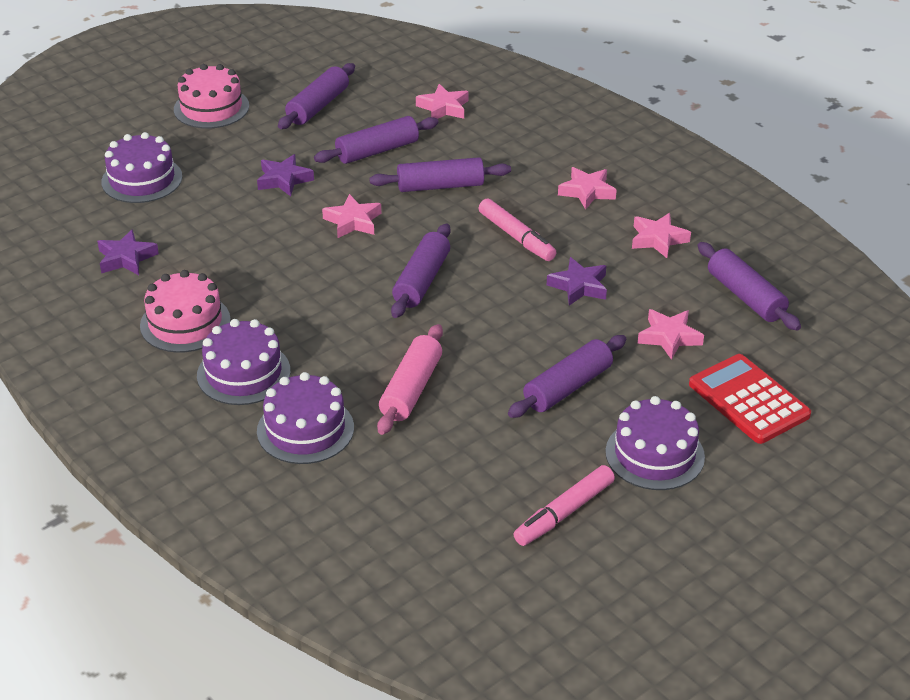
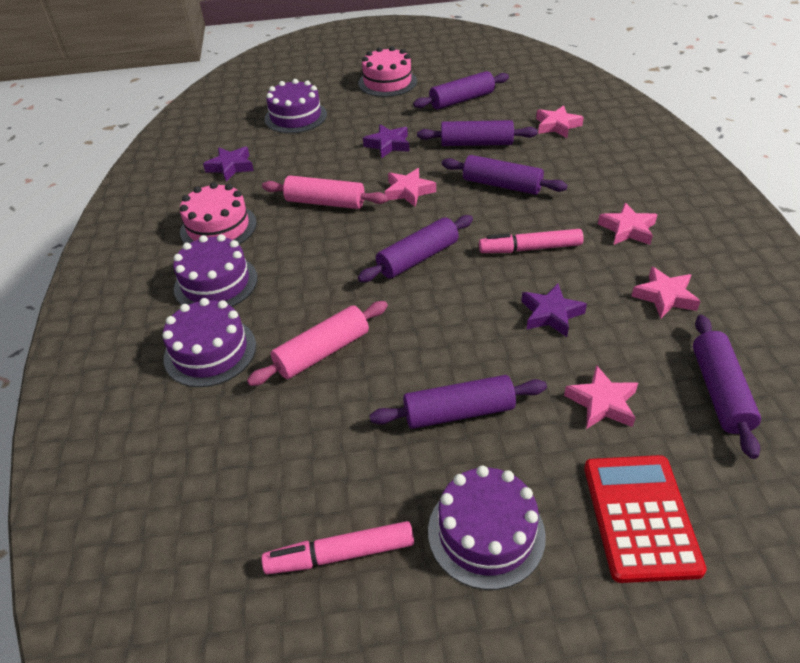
camera: 35 degrees right, 5 degrees up
(276, 260) = (325, 202): none -> pink rolling pin
(516, 237) = (530, 248): pink marker -> pink marker turned 90 degrees clockwise

